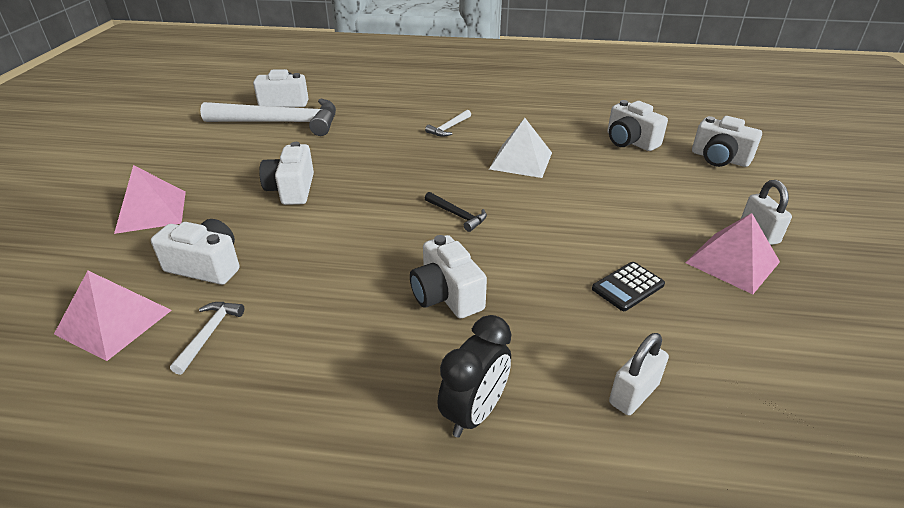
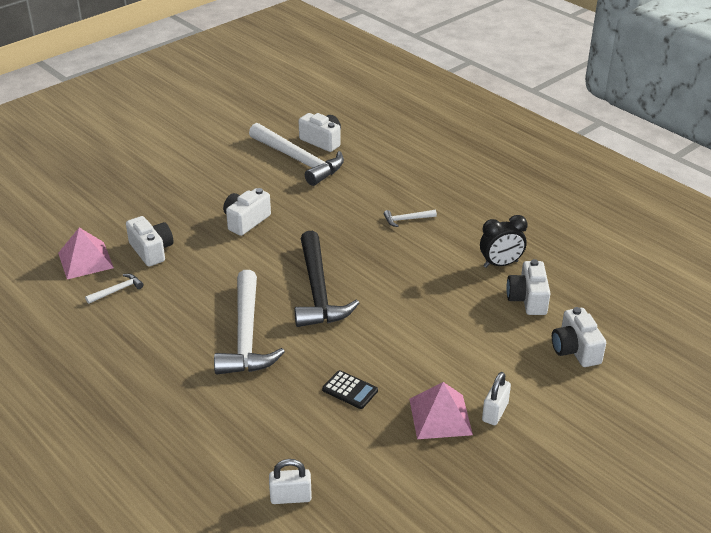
camera: 40 degrees right, 0 degrees up
(151, 211) = (158, 199): pink pyramid -> none
(446, 295) = (246, 335): white camera -> white hammer
(457, 215) = (318, 291): black hammer -> black hammer, size x2.38
(474, 412) = (184, 397): black clock -> black clock (500, 264)
(521, 160) = (418, 273): white pyramid -> none
(628, 287) = (350, 390): black calculator -> black calculator turned 150 degrees counterclockwise
(633, 394) = (266, 437): white padlock -> white padlock (290, 497)

